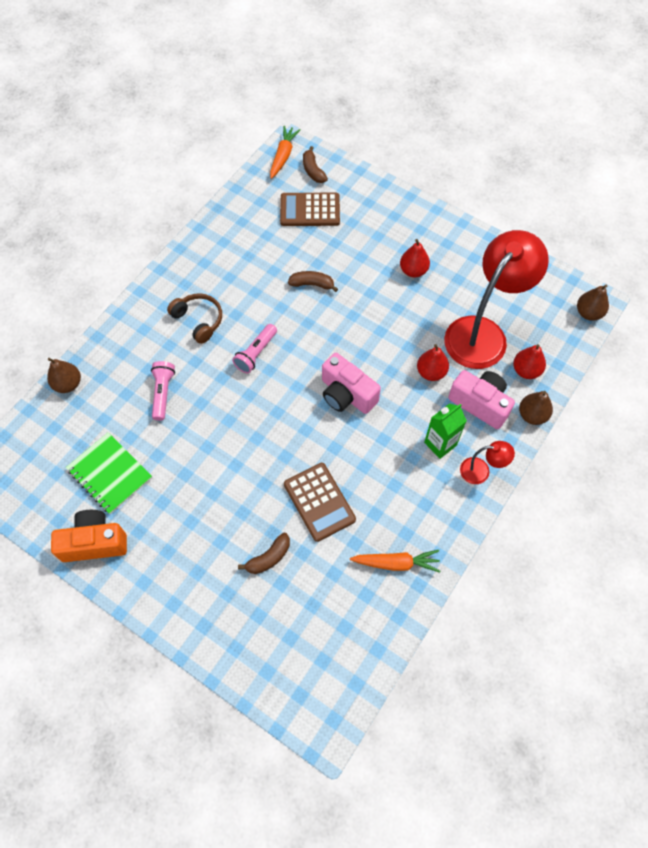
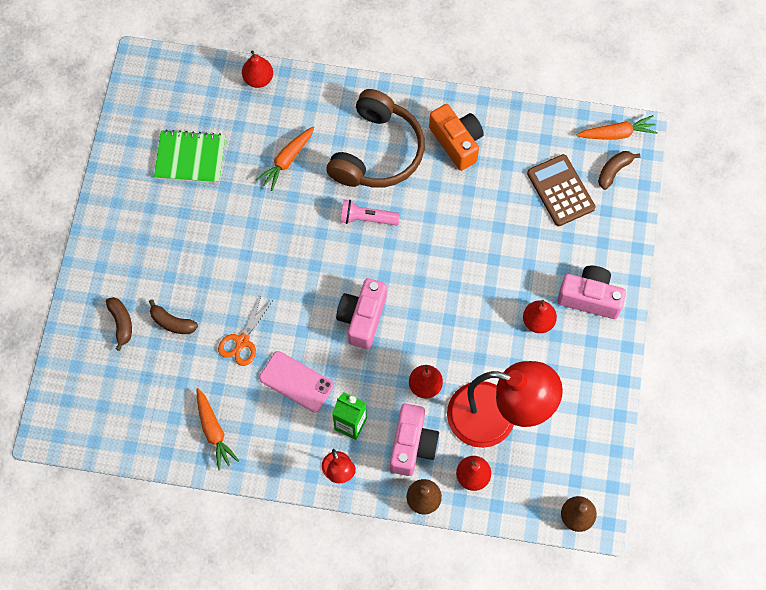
camera: 65 degrees right, 5 degrees up
(68, 384) = (258, 79): brown pear -> red pear
(94, 542) = (125, 179): orange camera -> orange camera (457, 142)
(110, 474) = (190, 158): green notebook -> green notebook turned 75 degrees clockwise
(163, 393) = (287, 160): pink flashlight -> orange carrot
(199, 320) = (377, 152): brown headphones -> brown headphones, size x1.81
(312, 284) = (470, 233): brown banana -> brown banana (121, 323)
(319, 502) = (242, 341): brown calculator -> orange scissors
(380, 472) = (296, 382): none -> pink phone
(410, 229) = (589, 298): none -> pink camera

